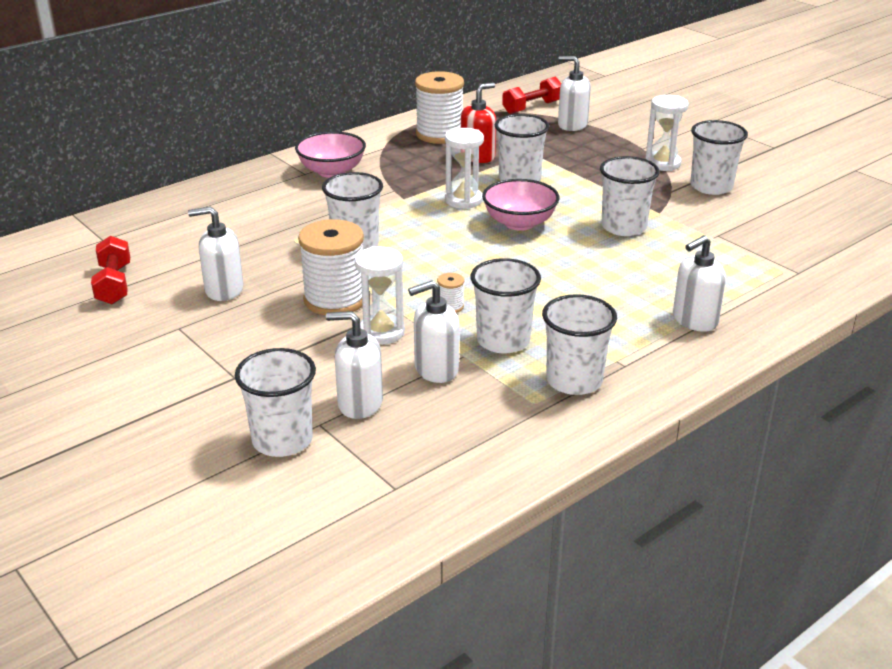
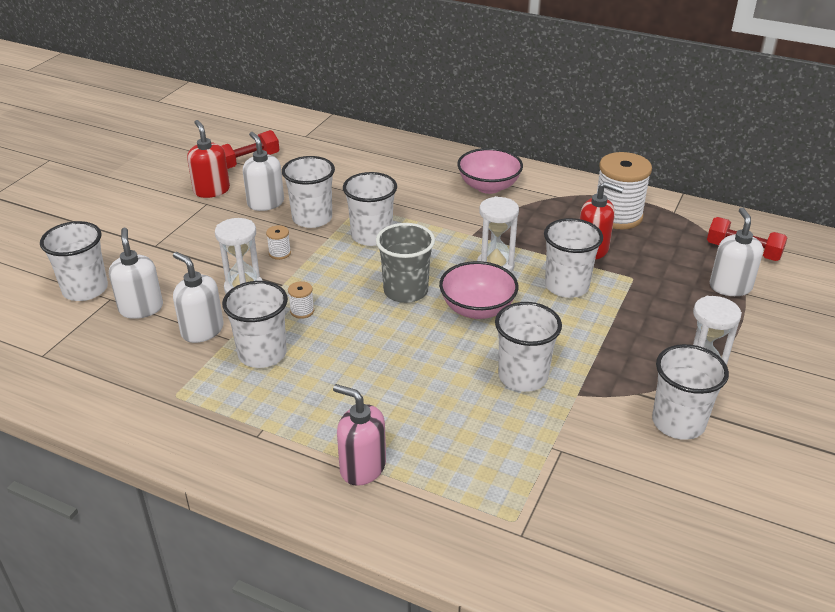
camera: 65 degrees right, 5 degrees up
(152, 319) = (211, 190): none -> red soap dispenser
(335, 300) = (280, 253): white spool -> white spool, size x0.42
(464, 248) = (405, 291): none -> grey cup
(574, 381) = (217, 410): white cup -> white cup (312, 218)
(694, 320) = (362, 467): white soap dispenser -> pink soap dispenser

